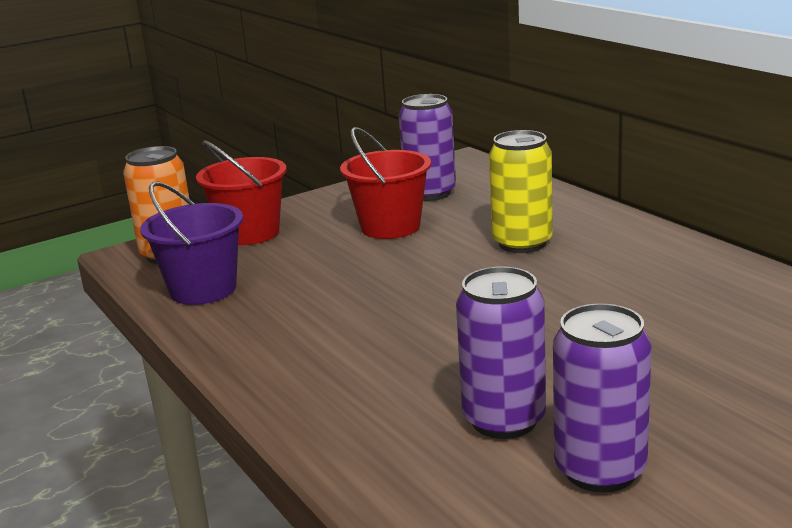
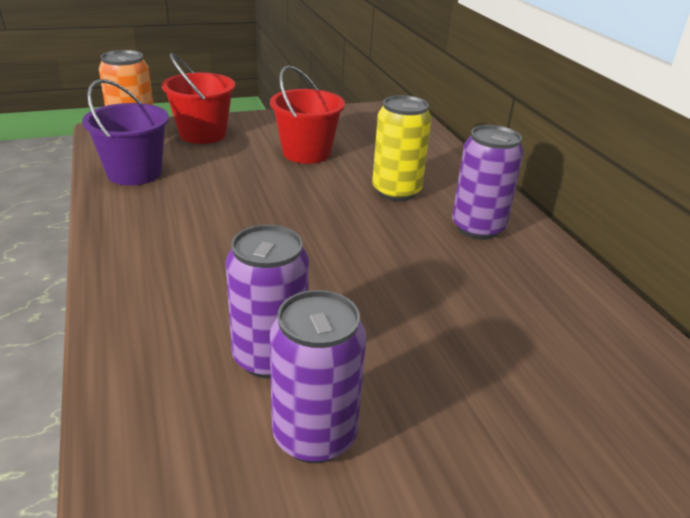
camera: 10 degrees right, 10 degrees up
(430, 193) = (356, 131): purple can -> purple can (477, 228)

